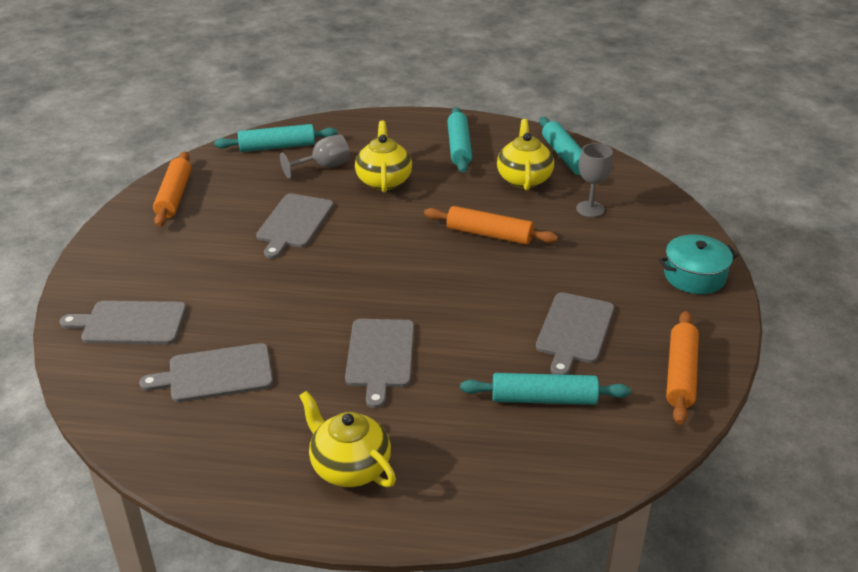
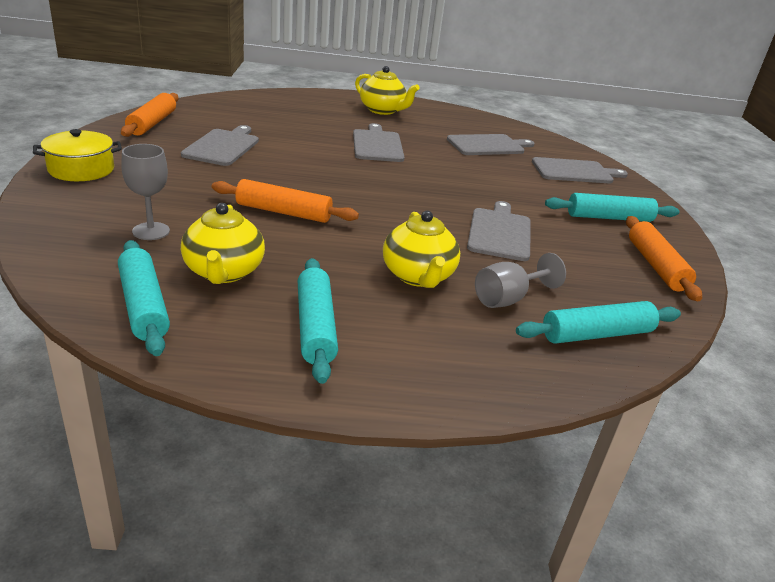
camera: 170 degrees right, 5 degrees down
(544, 399) = (260, 121): turquoise rolling pin -> turquoise rolling pin (609, 218)
(694, 276) = (81, 169): turquoise pot -> yellow pot

